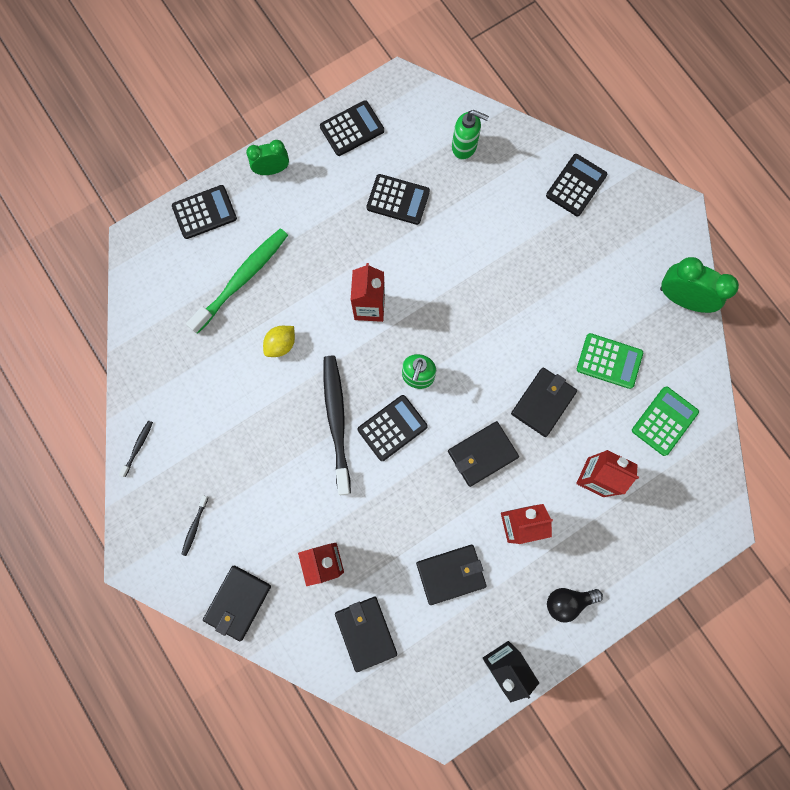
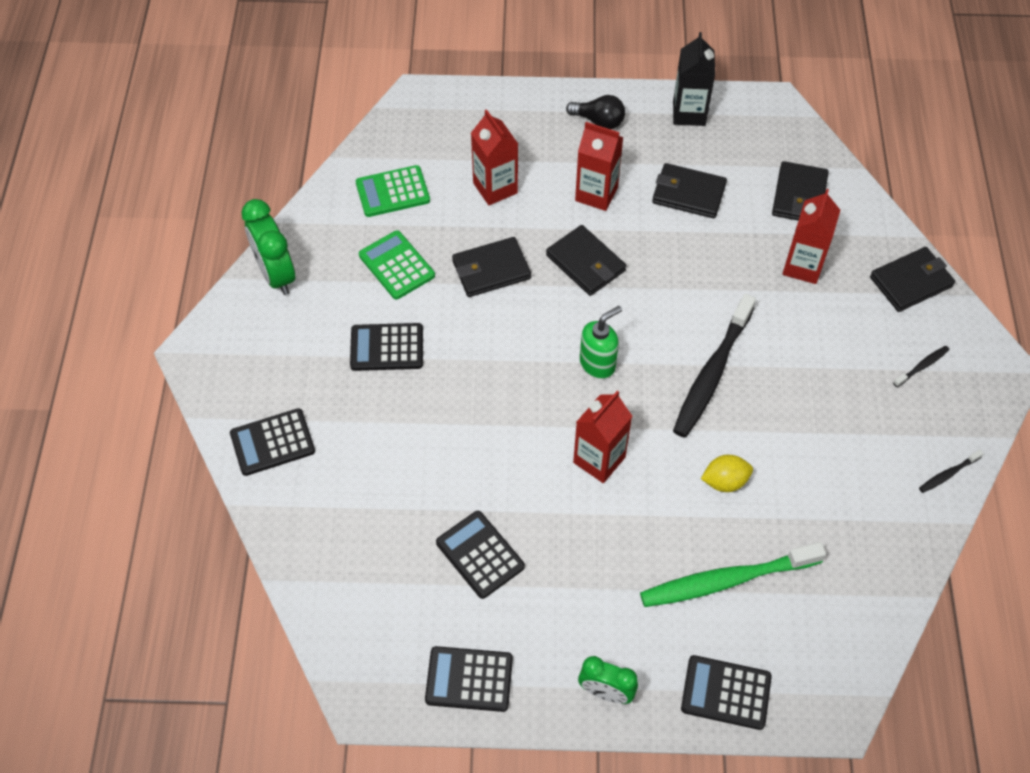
camera: 145 degrees left, 20 degrees down
(392, 428) = (658, 334): black calculator -> black calculator (387, 347)
(464, 147) = (354, 566): green soap dispenser -> none
(482, 454) = (586, 263): black wallet -> black wallet turned 45 degrees clockwise

